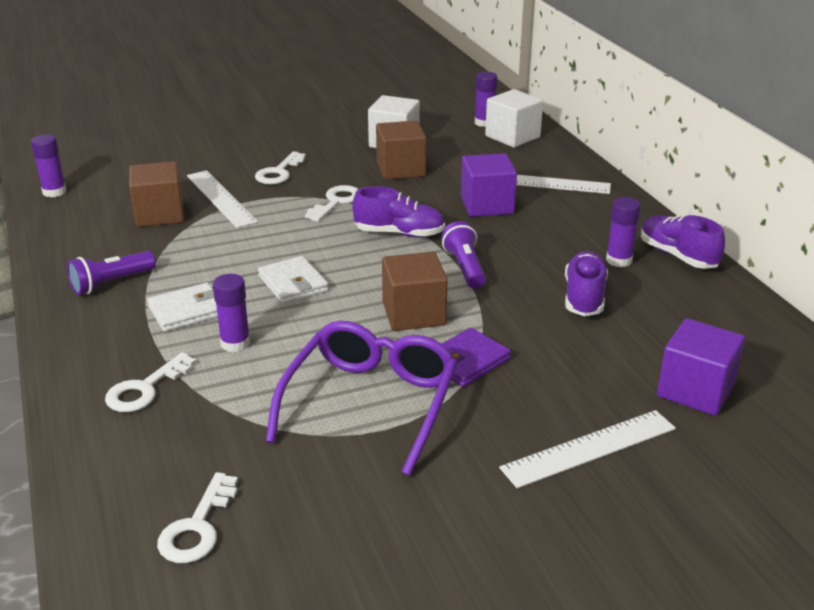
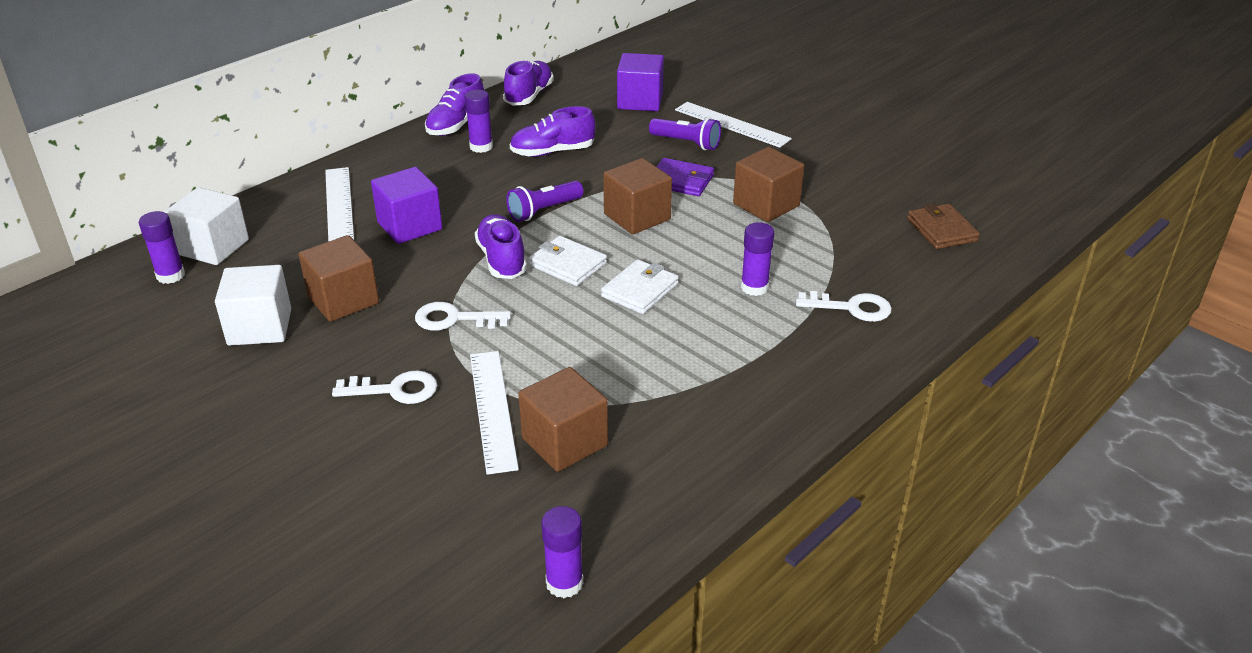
camera: 115 degrees left, 5 degrees up
(111, 283) = (730, 405): purple flashlight -> purple flashlight (686, 143)
(187, 311) = (733, 333): white wallet -> white wallet (568, 264)
(197, 527) = (942, 230): white key -> brown wallet
(220, 198) = (493, 409): white ruler -> white ruler turned 45 degrees counterclockwise
(370, 404) = (766, 205): purple glasses -> brown cube
(740, 312) = (529, 96): none -> purple shoe

